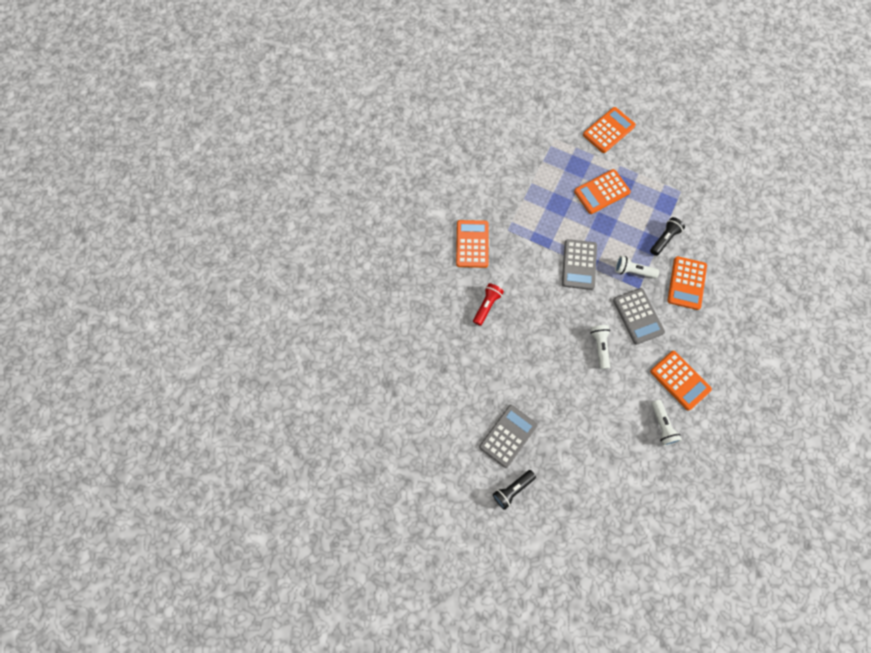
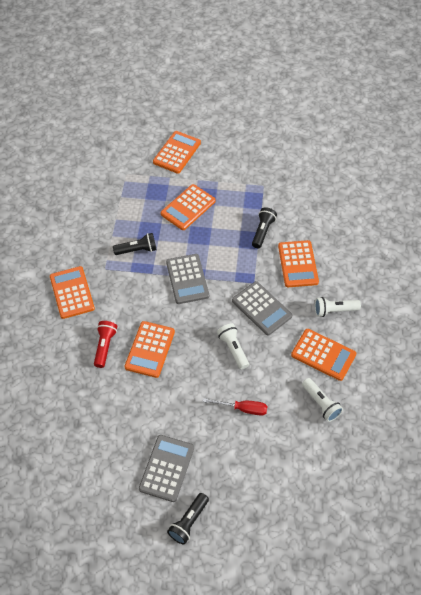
camera: 20 degrees left, 15 degrees down
(525, 322) = (150, 349): none -> orange calculator
(542, 220) = (137, 250): none -> black flashlight
(590, 406) = (243, 409): none -> red screwdriver
(633, 271) = (242, 269): white flashlight -> white flashlight (334, 310)

